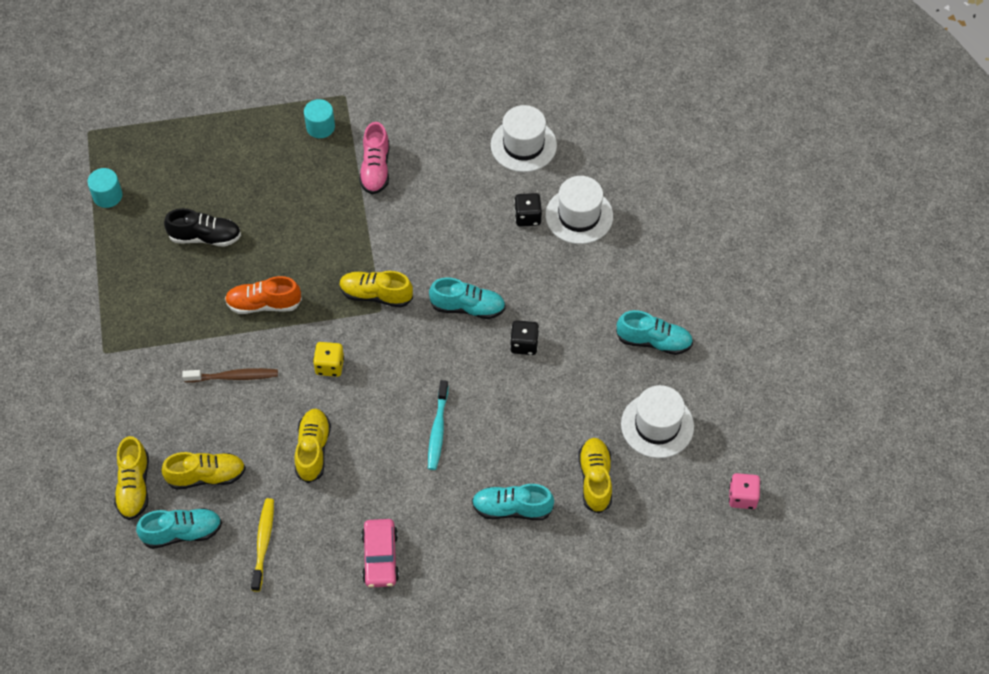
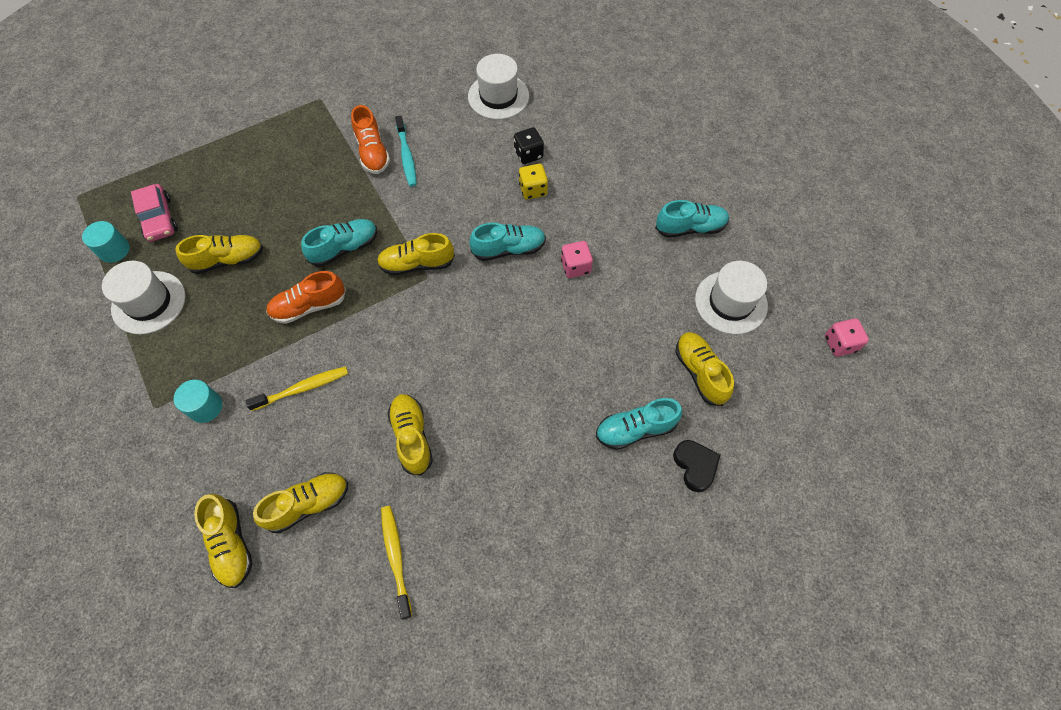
camera: 20 degrees left, 5 degrees up
(182, 533) = (302, 579): turquoise shoe -> turquoise shoe (344, 248)
(205, 237) = (228, 260): black shoe -> yellow shoe
(234, 377) = (303, 388): brown toothbrush -> yellow toothbrush
(320, 127) = (307, 131): turquoise cylinder -> turquoise cylinder (205, 407)
(329, 366) = (397, 346): yellow dice -> yellow dice (533, 190)
(375, 169) = (372, 152): pink shoe -> orange shoe
(380, 557) = (526, 529): pink car -> pink car (159, 218)
(437, 430) = (529, 375): turquoise toothbrush -> turquoise toothbrush (406, 156)
(524, 344) = (575, 267): black dice -> pink dice
(550, 557) = (695, 466): none -> black heart
(579, 216) = (573, 140): white hat -> white hat (149, 302)

